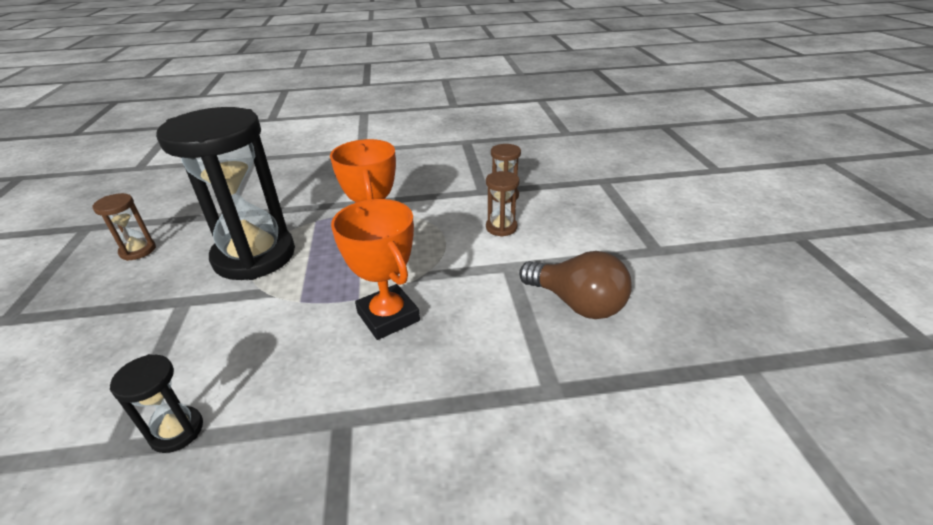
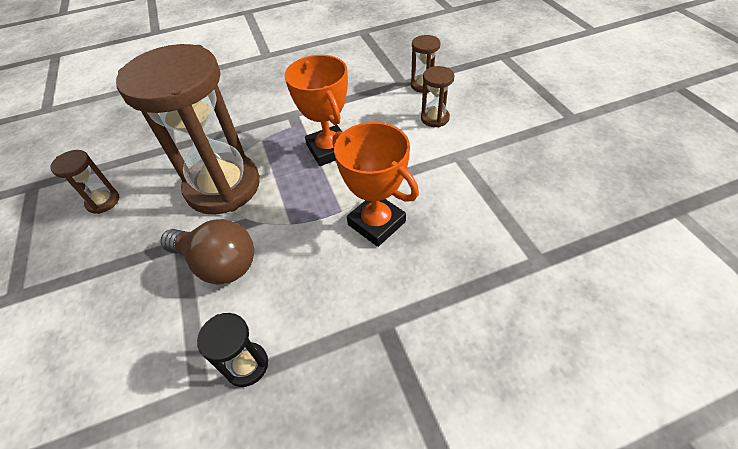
camera: 10 degrees left, 15 degrees up
(254, 256) = (223, 186): black hourglass -> brown hourglass
(577, 303) = (528, 180): brown light bulb -> brown light bulb (218, 263)

